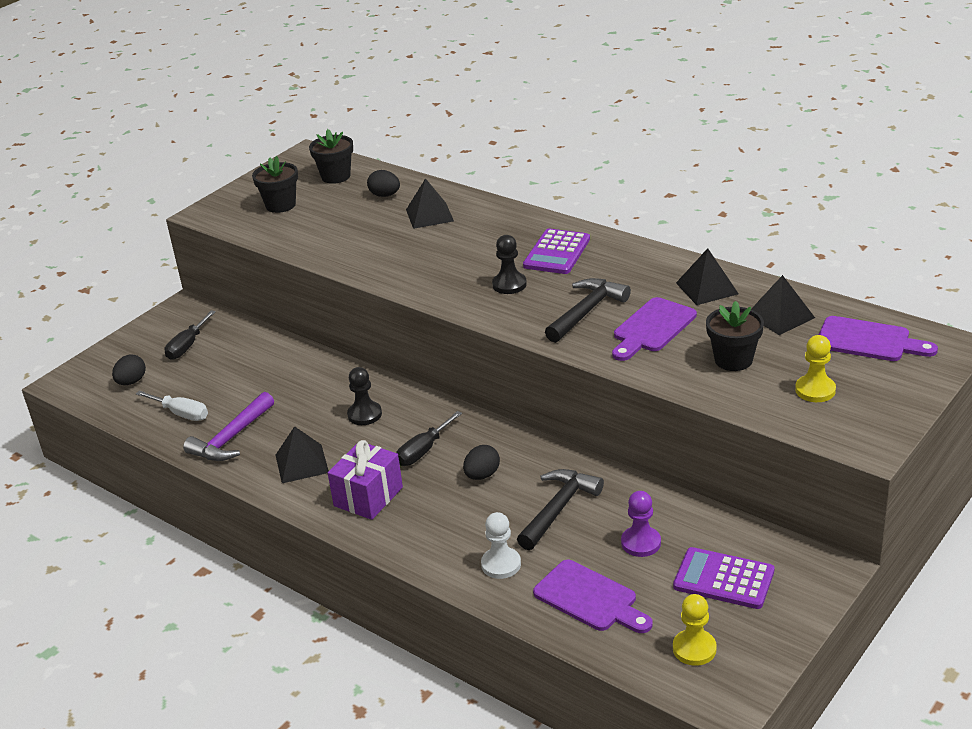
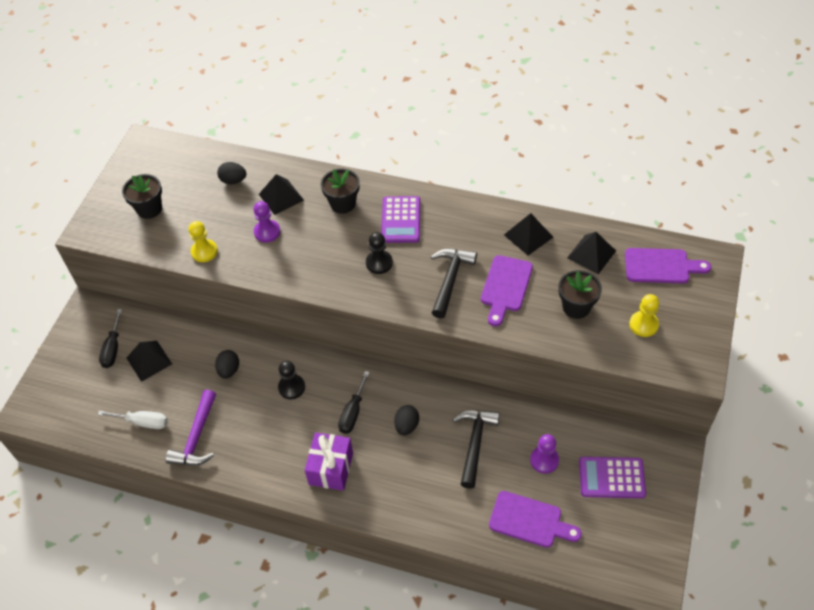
camera: 20 degrees left, 20 degrees up
(131, 382) = (84, 398): black egg -> black egg (229, 370)
(301, 463) = (265, 449): black pyramid -> black pyramid (149, 361)
(336, 176) = (181, 166): black flower pot -> black flower pot (343, 204)
(396, 241) = (267, 232): none -> purple pawn
(501, 564) = (455, 507): white pawn -> none
(694, 649) = (615, 545): yellow pawn -> yellow pawn (204, 251)

